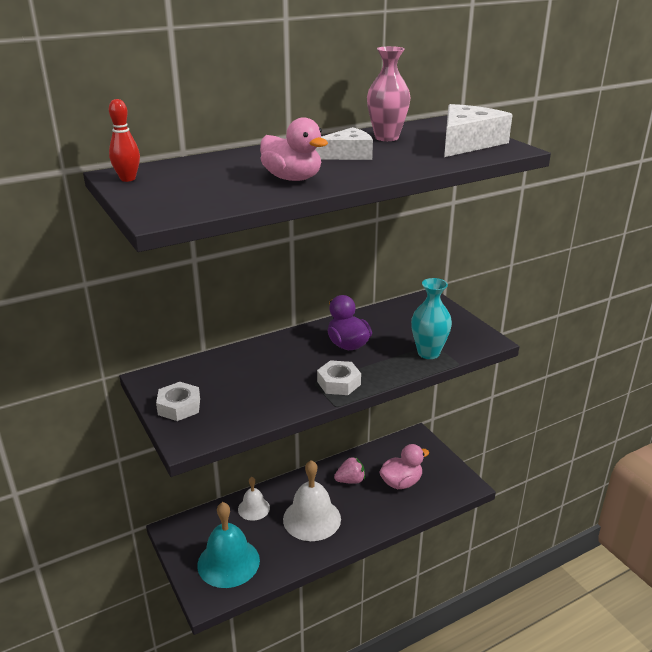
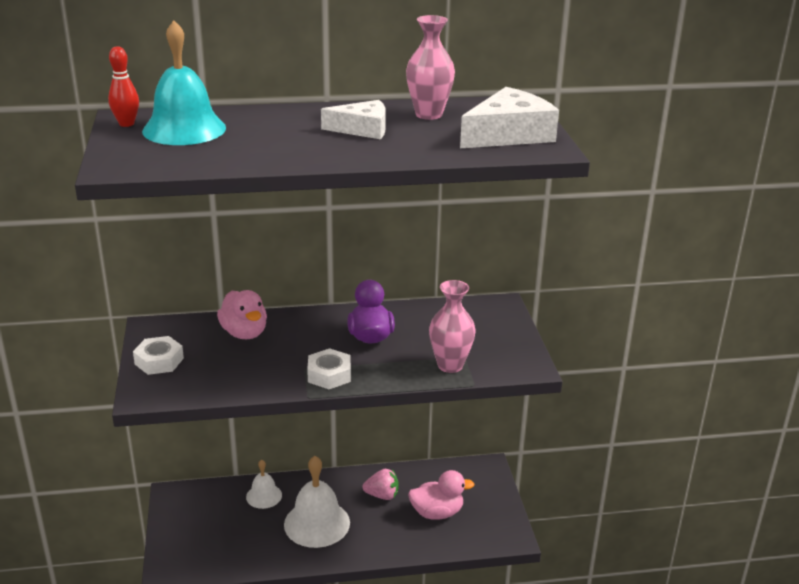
camera: 20 degrees right, 0 degrees up
(228, 562) = (208, 542): turquoise bell -> turquoise bell (184, 129)
(292, 178) = (275, 148): pink duck -> pink duck (244, 333)
(428, 353) = (450, 365): turquoise vase -> pink vase

